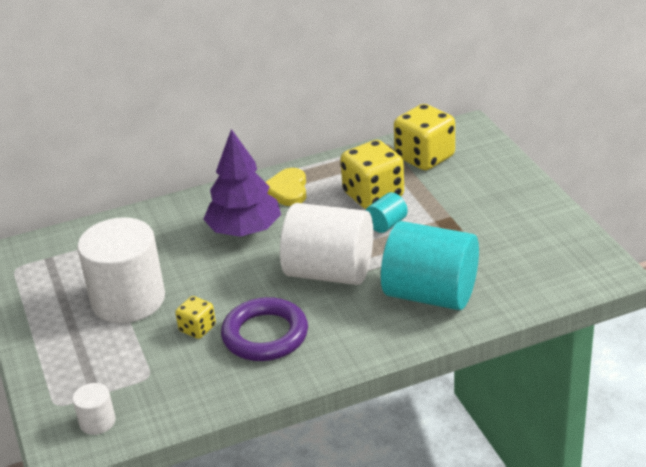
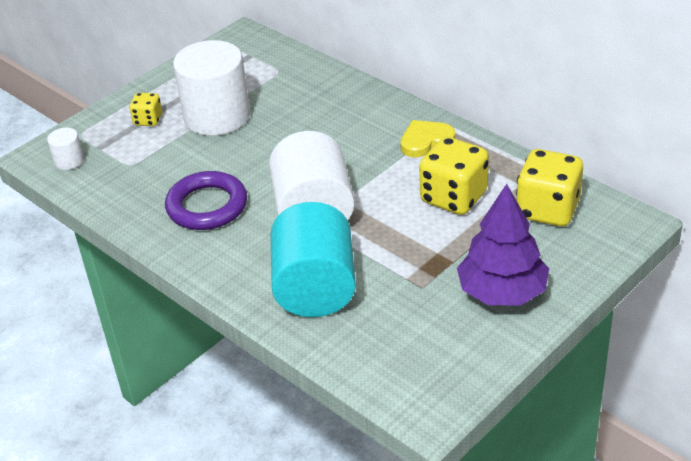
camera: 65 degrees right, 5 degrees up
(197, 329) = (198, 166): yellow dice -> yellow dice (148, 120)
(244, 230) = (347, 139): purple tree -> purple tree (502, 292)
(386, 224) = (411, 222): turquoise cylinder -> none

